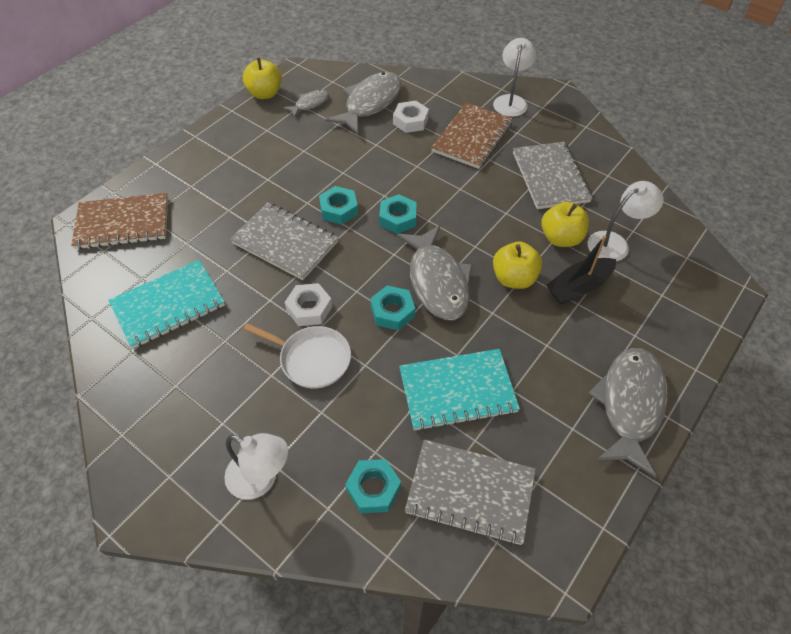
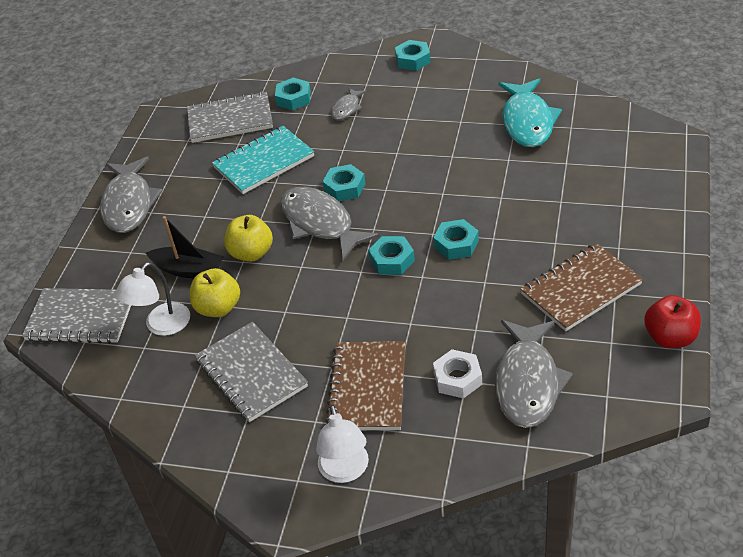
camera: 160 degrees right, 10 degrees down
(123, 223) = (640, 153): brown notebook -> brown notebook (581, 289)
(168, 305) = (527, 122): turquoise notebook -> turquoise fish
(188, 479) = (413, 60): none -> turquoise nut
(261, 479) = (368, 76): white lamp -> none
(265, 94) = (670, 338): yellow apple -> red apple
(285, 243) = (480, 197): grey notebook -> grey notebook (81, 318)
(309, 104) = (601, 348): grey fish -> grey fish (347, 108)
(309, 308) = (414, 163): white nut -> none
(312, 359) = (385, 137): white pan -> none
(578, 287) = (188, 270): black boat -> black boat turned 75 degrees clockwise

